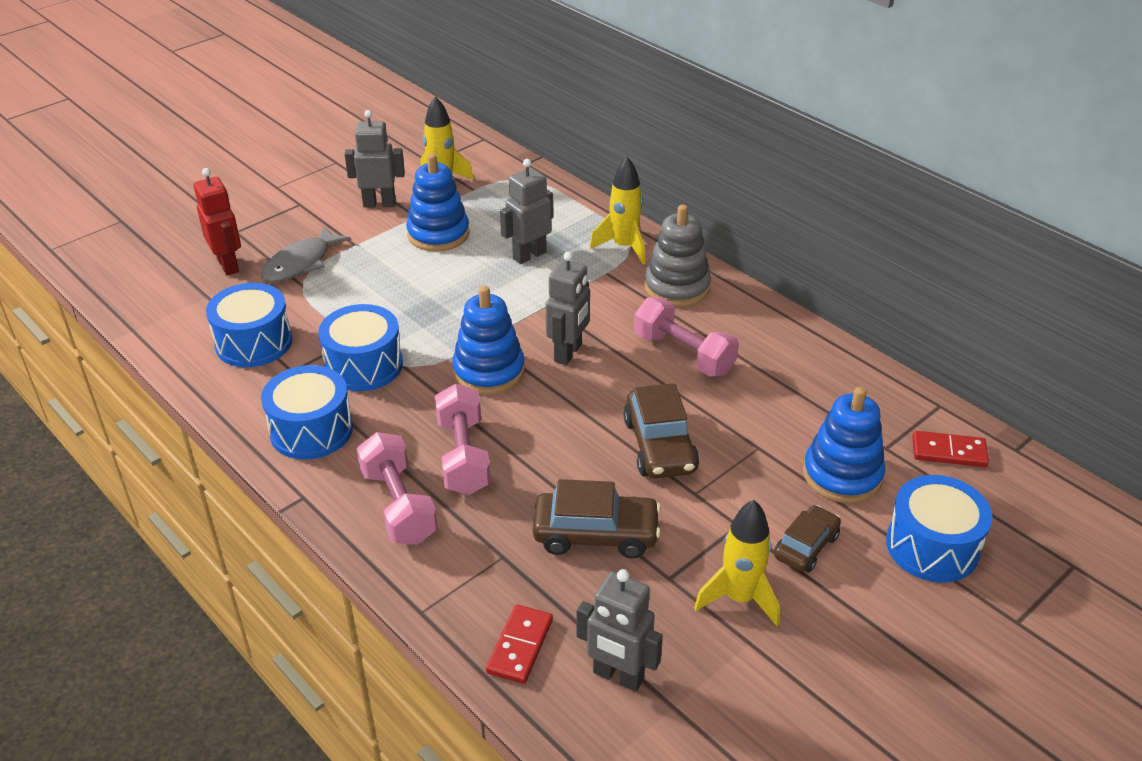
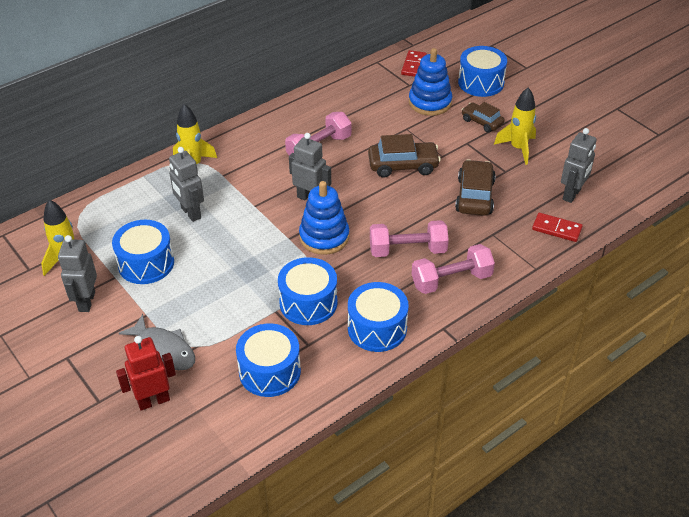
camera: 85 degrees left, 5 degrees up
(438, 234) = (146, 263): blue stacking toy -> blue drum
(677, 287) = (248, 144): grey stacking toy -> none

